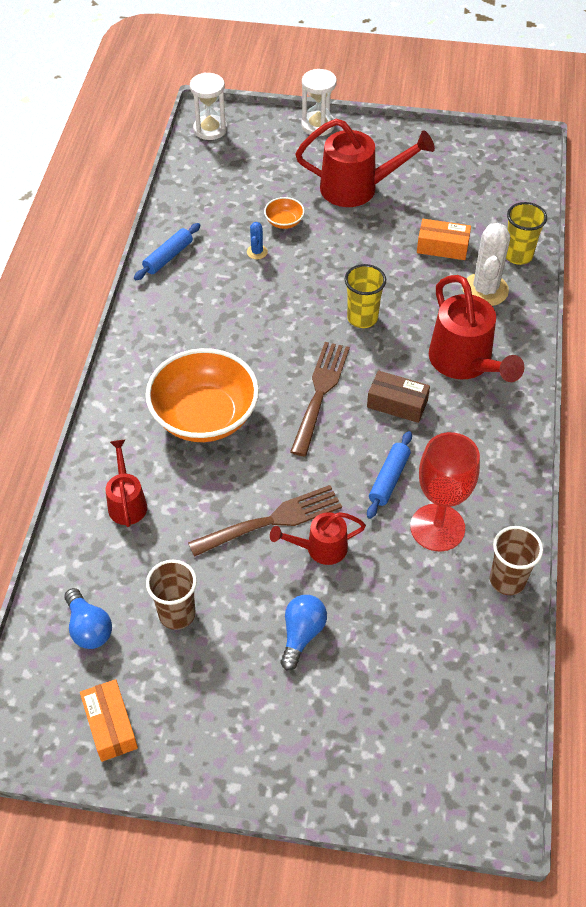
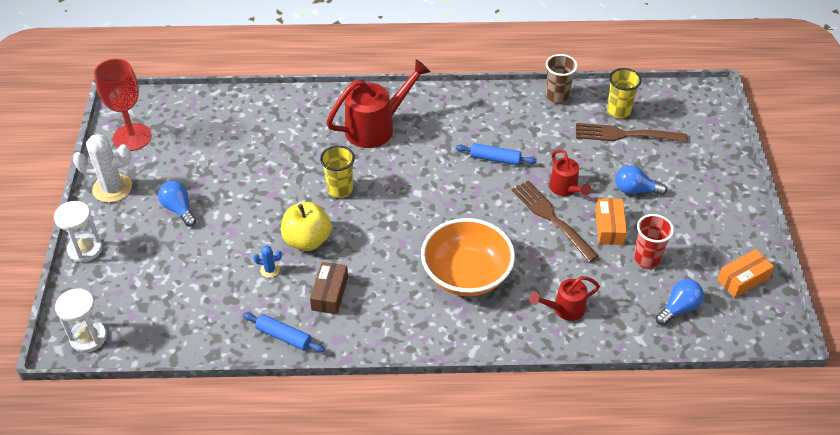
camera: 100 degrees left, 5 degrees down
(177, 614) = (647, 259): brown cup -> red cup
(284, 222) = (228, 256): orange bowl -> none
(291, 284) = (307, 240): none -> yellow apple
(320, 393) = (425, 206): brown fork -> brown fork (625, 134)
(357, 188) = (179, 209): red watering can -> blue light bulb
(397, 404) = (425, 161): brown box -> brown box (330, 293)
(437, 527) = (528, 131): red goblet -> red goblet (132, 137)
(442, 247) = (251, 148): orange box -> orange box (609, 227)
(485, 290) = (297, 120): white cactus -> white cactus (112, 188)
(518, 255) = (256, 104): yellow cup -> yellow cup (618, 111)

